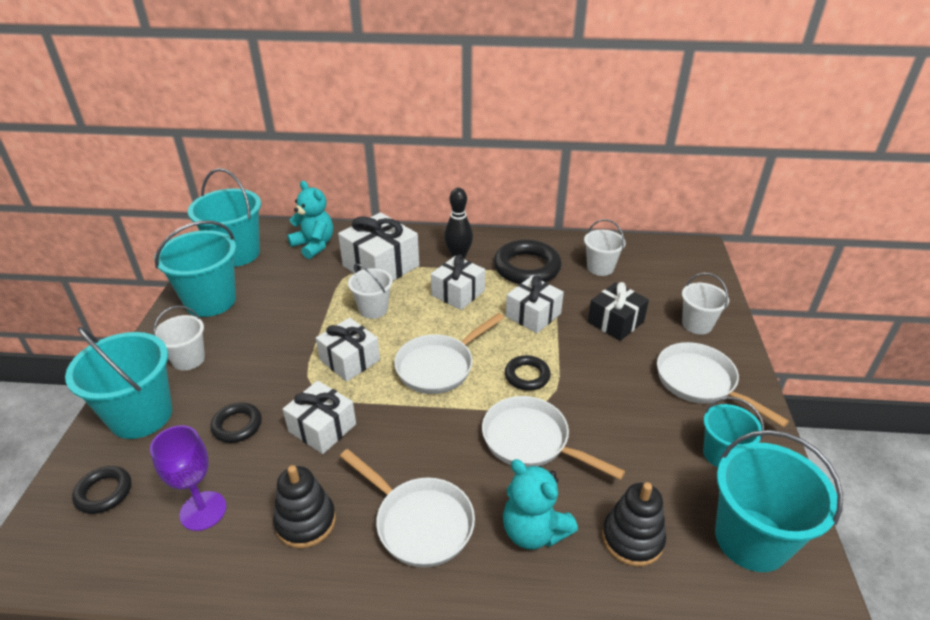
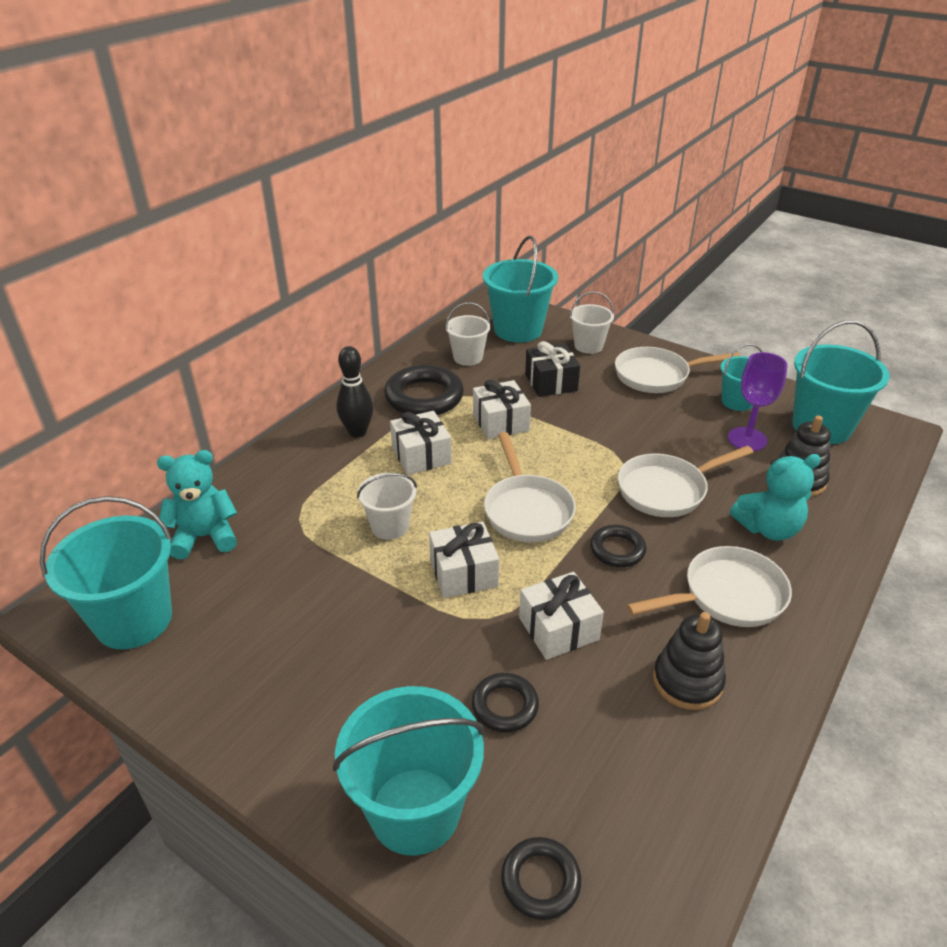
camera: 60 degrees left, 0 degrees up
(188, 359) = (335, 730): white bucket -> none
(203, 511) = (627, 772): purple goblet -> purple goblet (747, 439)
(210, 301) = (222, 676): turquoise bucket -> turquoise bucket (518, 330)
(381, 266) = (313, 494): white gift -> none
(527, 376) = (583, 460): black ring -> black ring (617, 550)

